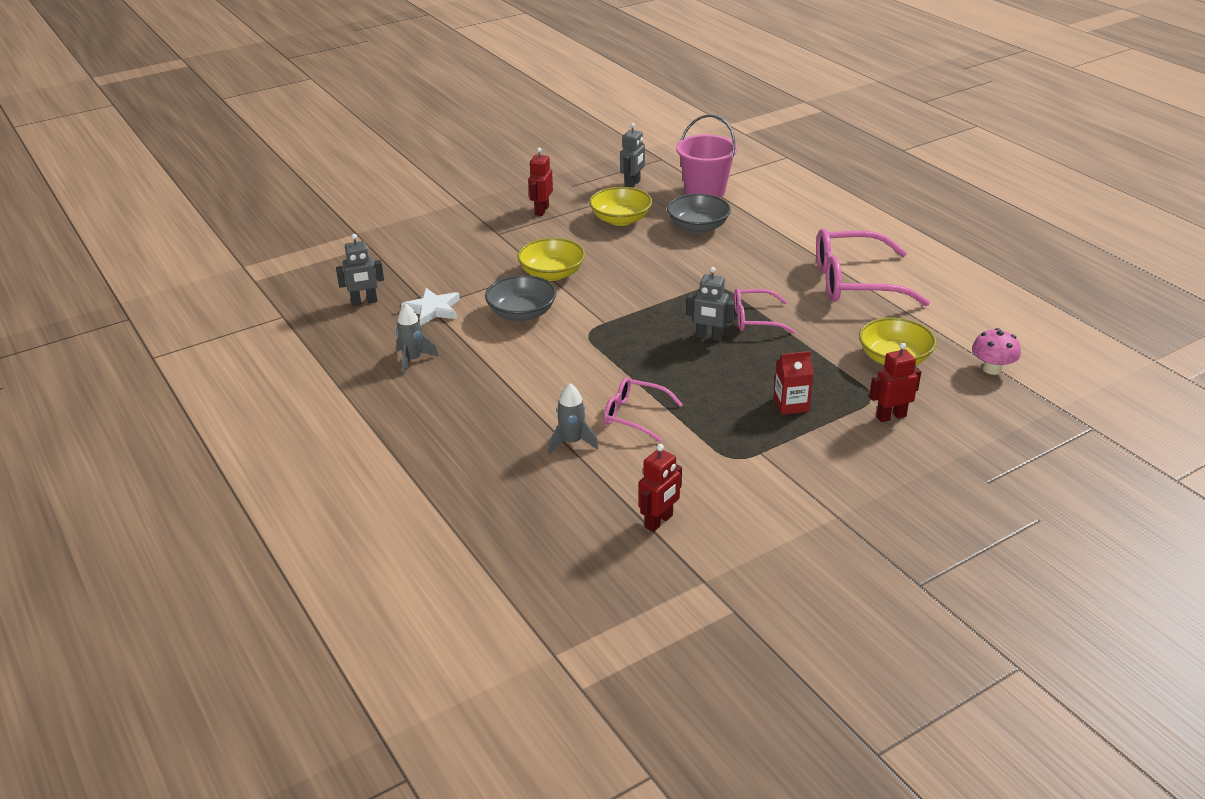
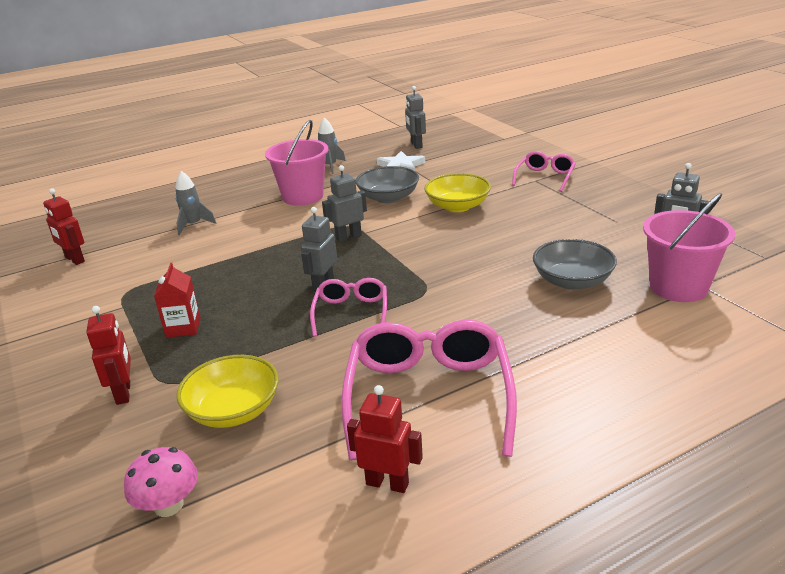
camera: 95 degrees right, 5 degrees down
(504, 370) = (303, 196): none -> pink bucket
(541, 210) = (589, 195): red robot -> red robot (387, 483)
(614, 331) = (348, 237): none -> grey robot
(620, 219) = (579, 235): yellow bowl -> none
(634, 415) = (213, 248): pink glasses -> pink glasses (545, 177)

